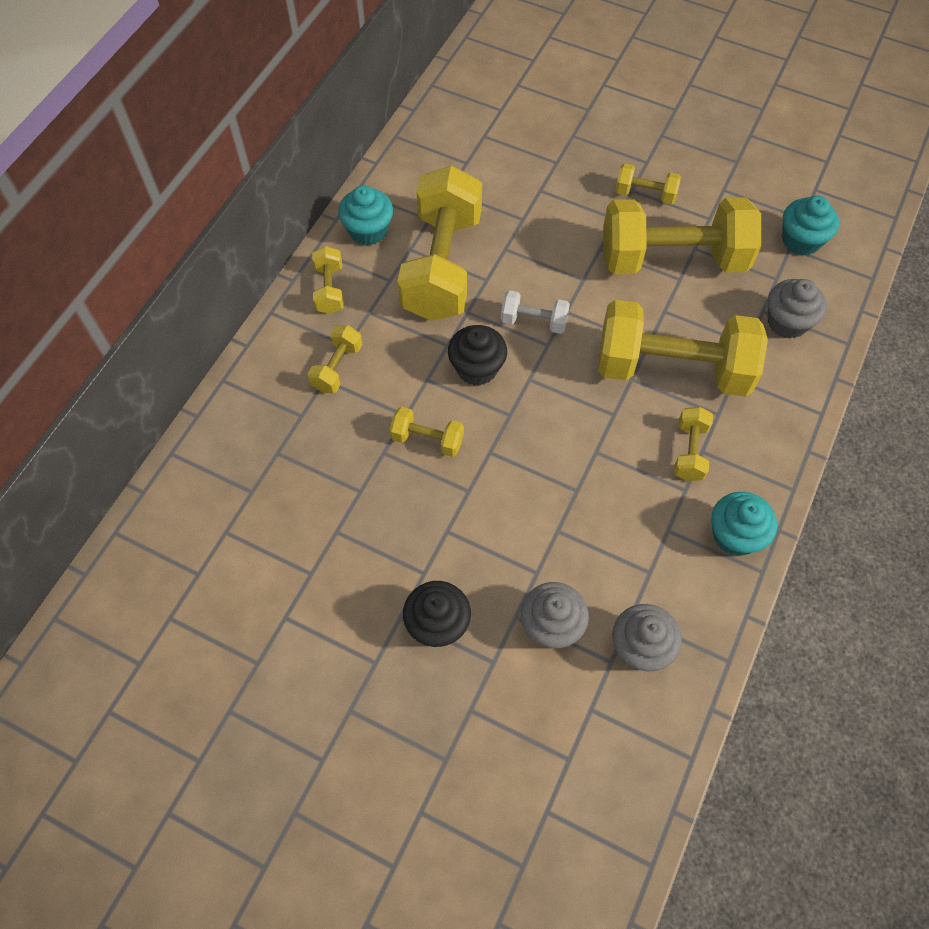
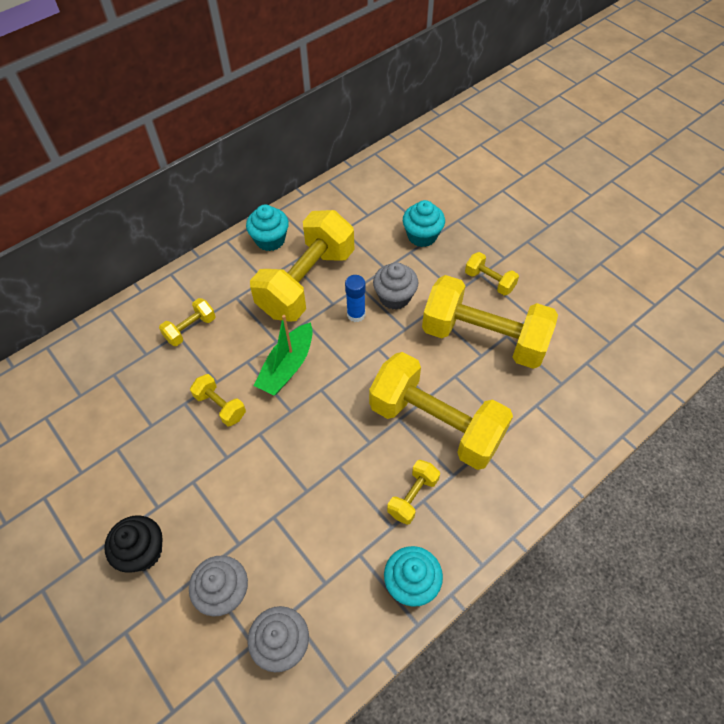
camera: 25 degrees right, 5 degrees down
(329, 289) = (219, 272): yellow dumbbell -> none
(477, 368) = (287, 366): black cupcake -> green boat
(520, 282) = (356, 314): none -> blue glue stick
(534, 321) = (349, 347): white dumbbell -> none
(787, 322) = (552, 422): grey cupcake -> grey cupcake (394, 297)
(801, 240) = (599, 360): turquoise cupcake -> turquoise cupcake (422, 236)

